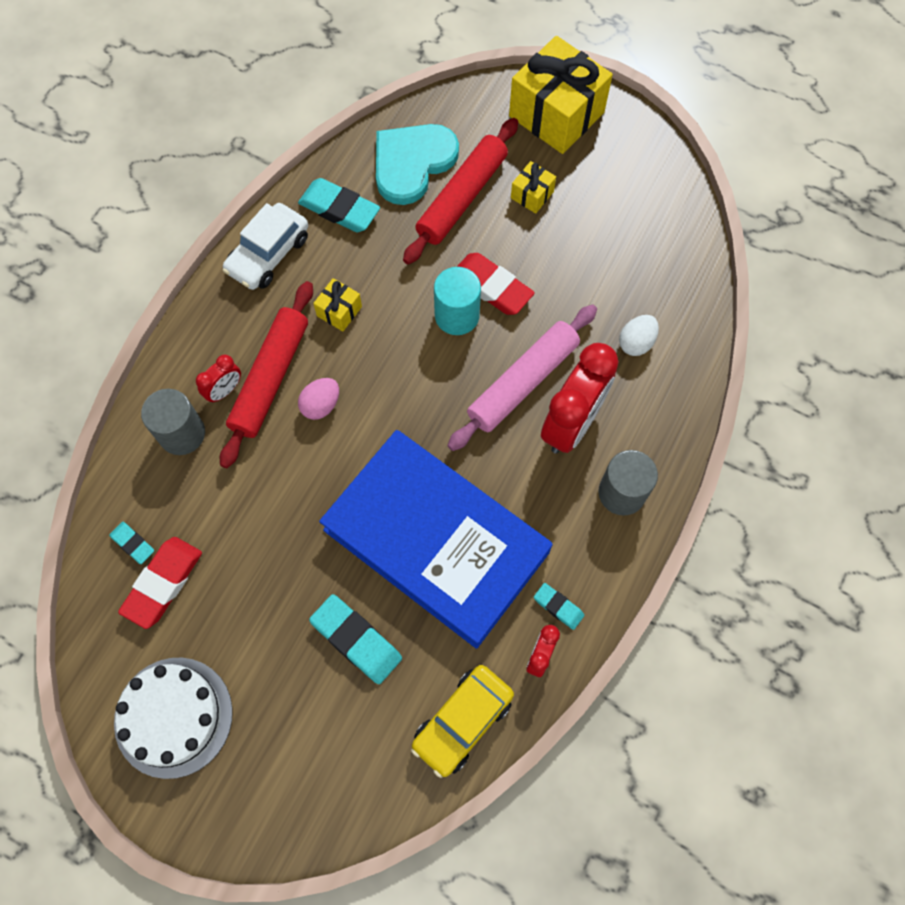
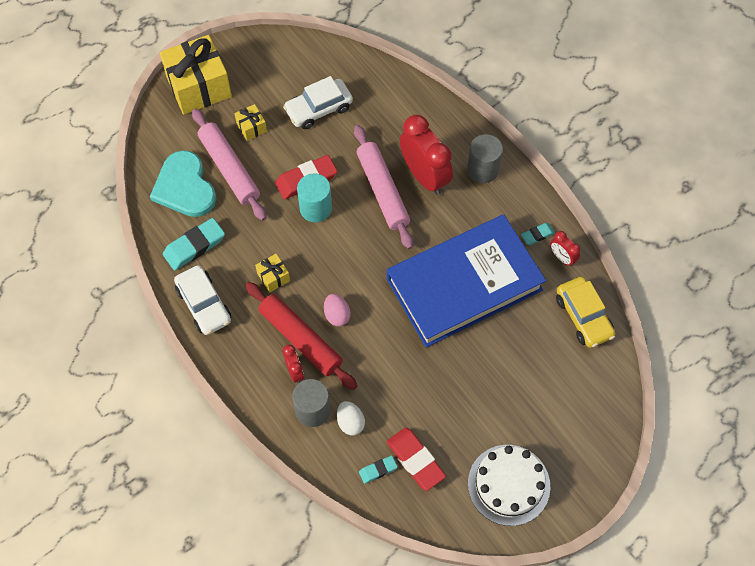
camera: 65 degrees left, 5 degrees down
(356, 640) = (507, 356): turquoise eraser -> none
(462, 198) = (230, 168): red rolling pin -> pink rolling pin
(601, 256) = (319, 109): none -> white car
(636, 342) = (389, 117): white egg -> white egg (350, 422)

